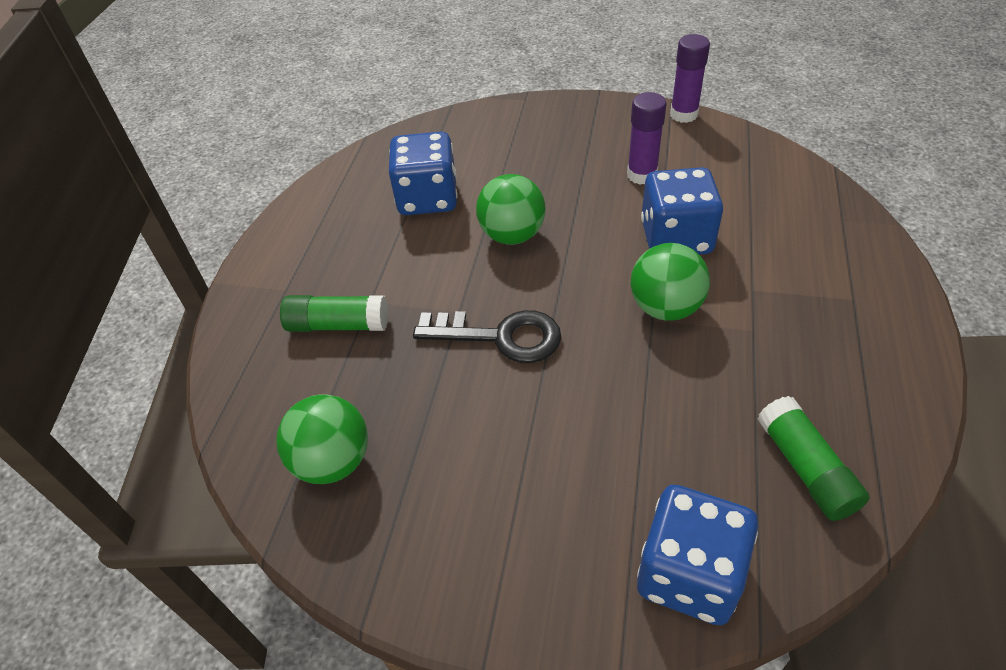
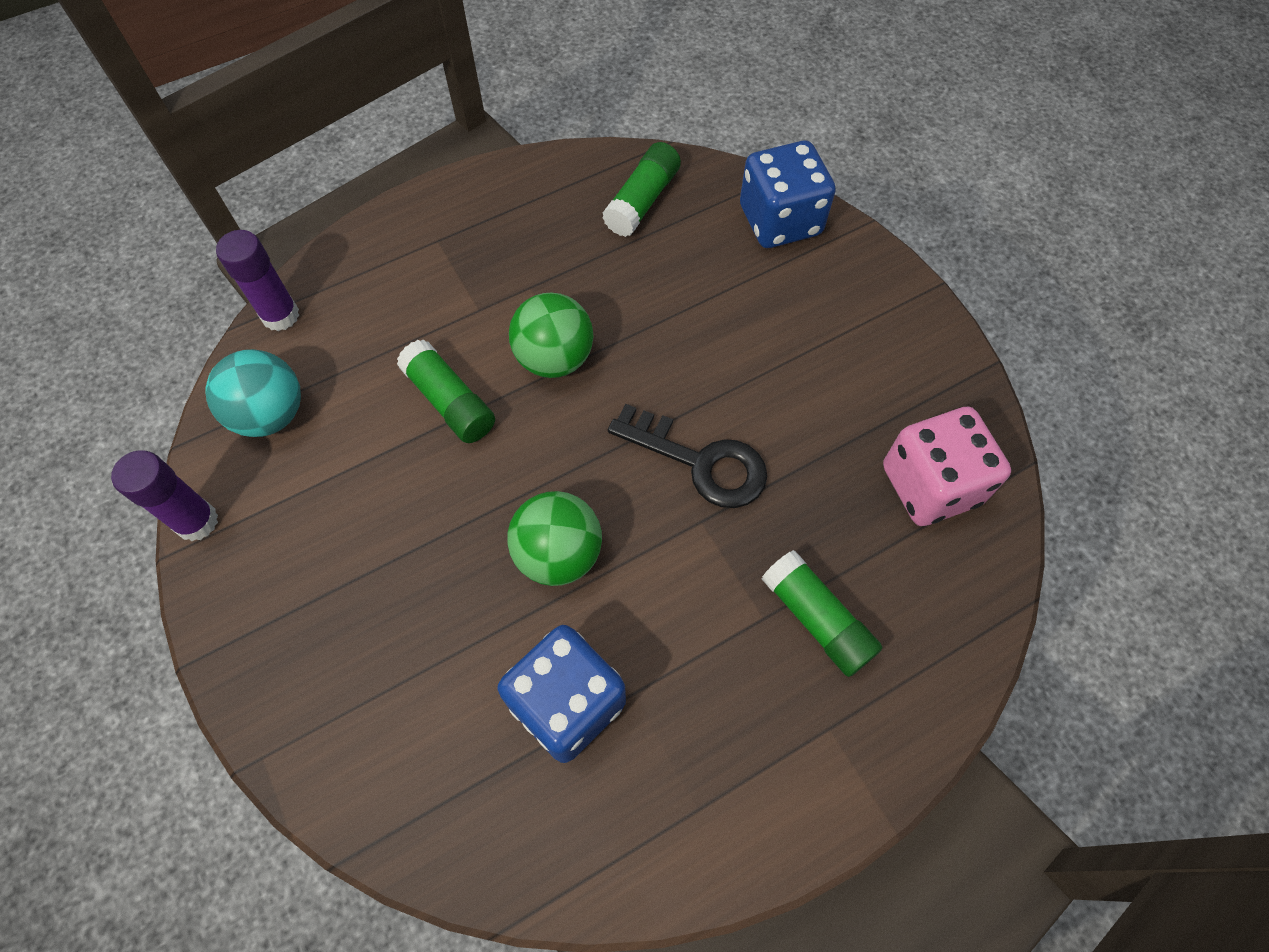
camera: 135 degrees left, 15 degrees up
(333, 461) = (930, 485): green ball -> pink dice
(500, 336) = (699, 462): black key -> black key turned 150 degrees clockwise
(642, 175) = (360, 493): purple glue stick -> purple glue stick (280, 315)
(676, 238) = (450, 401): blue dice -> green glue stick
(739, 160) = (270, 414): none -> turquoise ball

